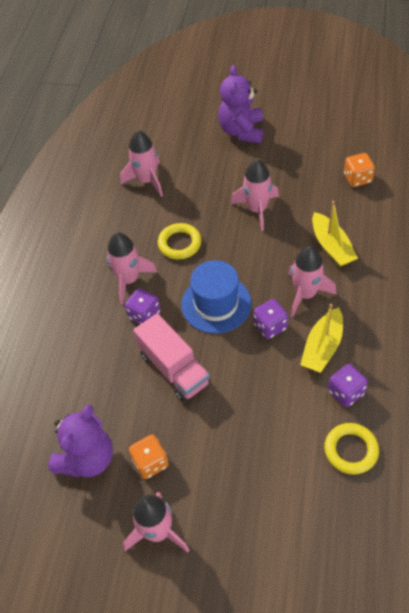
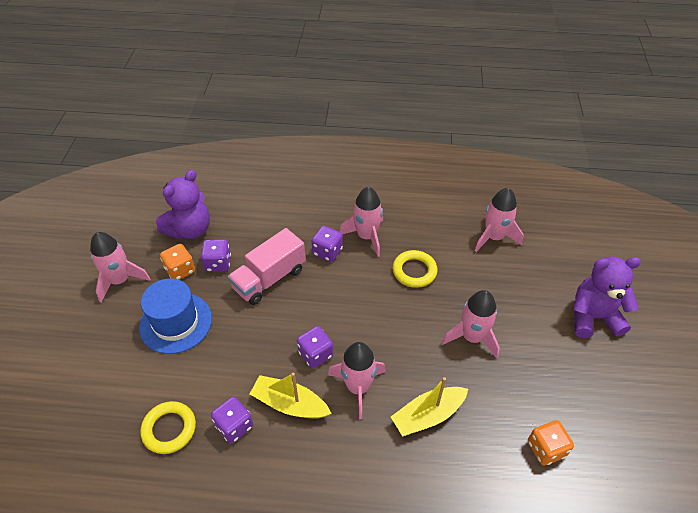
camera: 80 degrees right, 5 degrees down
(87, 458) = (190, 229): purple teddy bear -> purple teddy bear turned 75 degrees counterclockwise
(146, 422) = (218, 263): none -> purple dice
(216, 304) = (342, 306): blue hat -> blue hat (176, 322)

